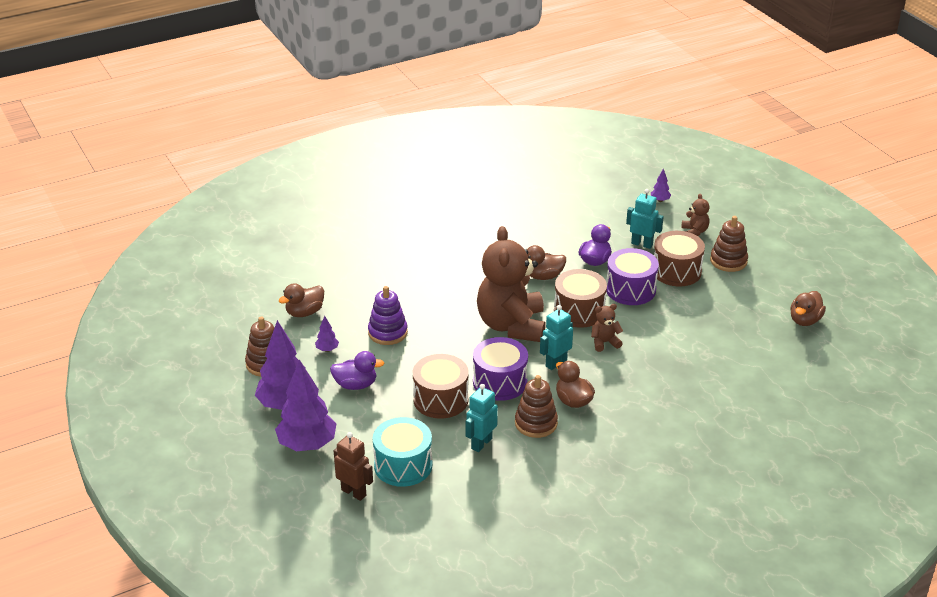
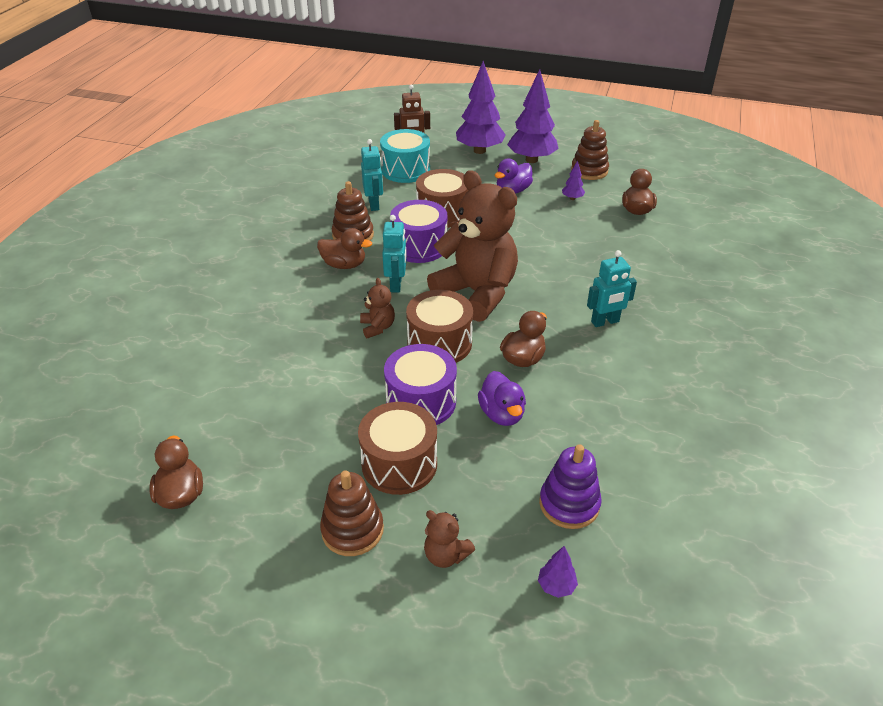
camera: 135 degrees right, 5 degrees up
(387, 333) = (556, 231): purple stacking toy -> purple stacking toy (569, 504)
(604, 342) = (377, 327): brown teddy bear -> brown teddy bear turned 45 degrees counterclockwise
(642, 244) = (484, 478): turquoise robot -> turquoise robot (605, 322)

